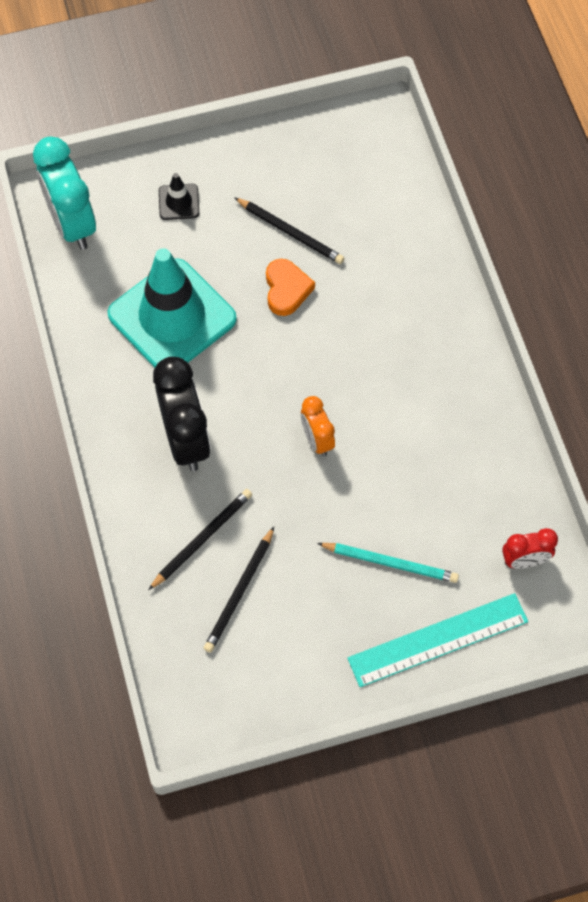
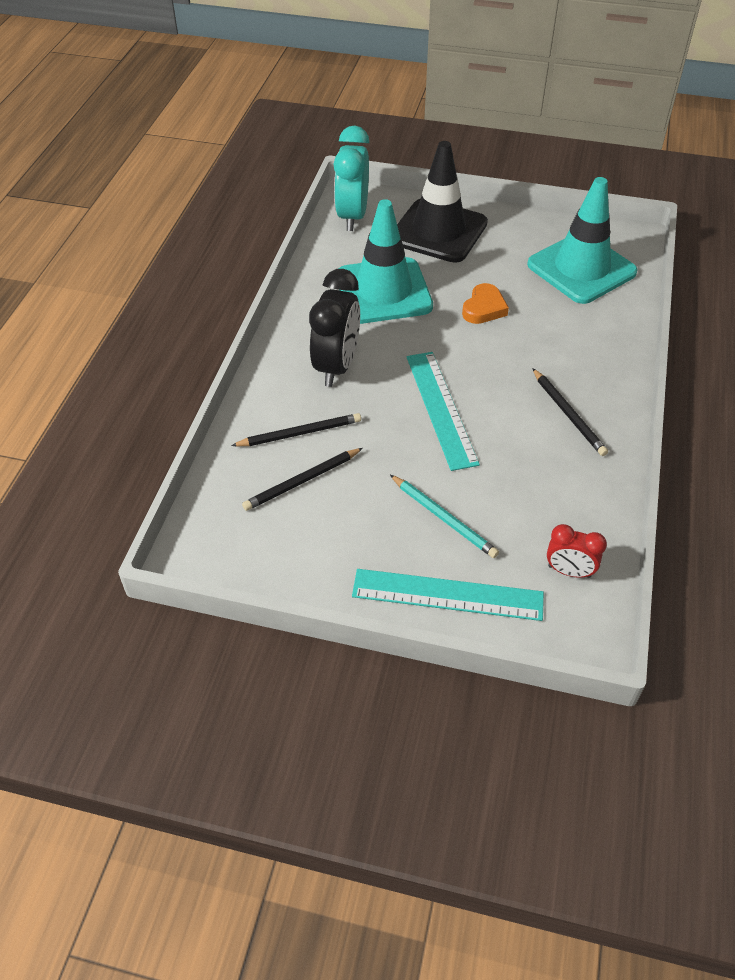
camera: 30 degrees right, 15 degrees down
(179, 202) = (438, 231): black traffic cone -> black traffic cone, size x2.43
(291, 232) = (511, 277): black pencil -> black pencil (568, 414)
(317, 440) = (441, 408): orange clock -> turquoise ruler
(354, 186) = (581, 268): none -> turquoise traffic cone

